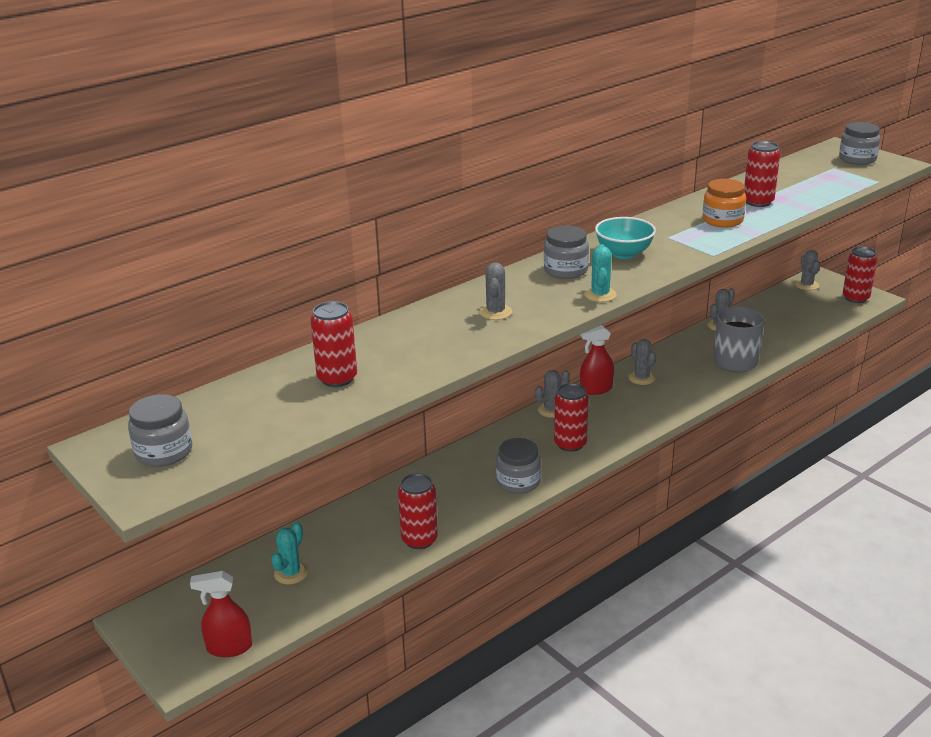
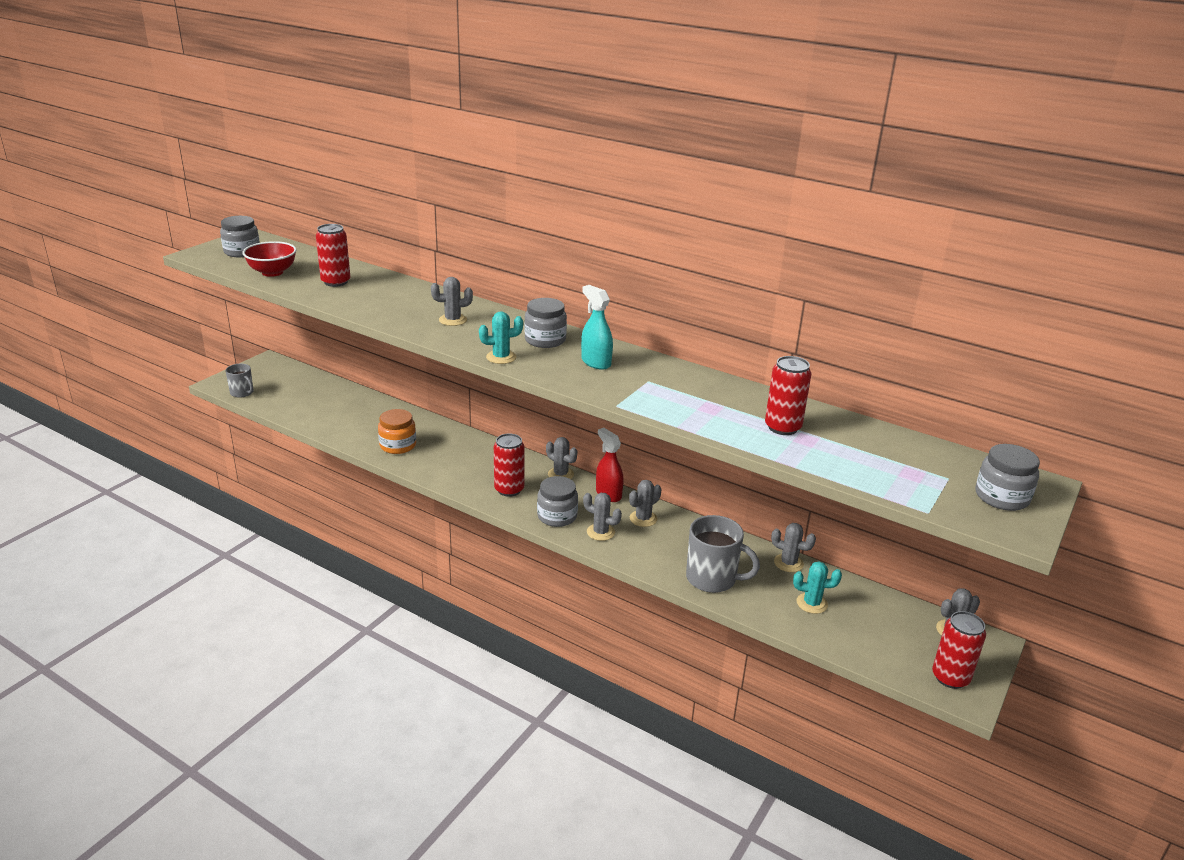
camera: 70 degrees right, 0 degrees up
(229, 647) = (242, 393): red spray bottle -> grey mug
(271, 425) = (272, 272): none -> red bowl
(291, 573) = (316, 399): turquoise cactus -> turquoise cactus (812, 603)
(419, 539) = (359, 439): red can -> none
(518, 482) = (444, 470): grey jar -> grey jar (557, 516)
(624, 253) = (595, 362): turquoise bowl -> turquoise spray bottle
(658, 403) = (600, 532): none -> grey cactus
(722, 220) = (713, 408): orange jar -> orange jar (398, 445)

